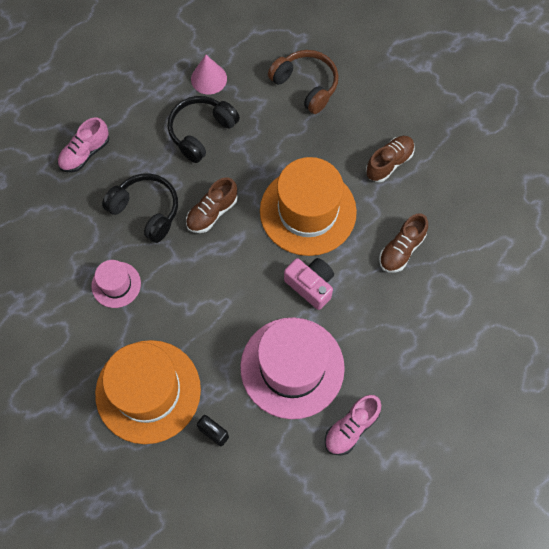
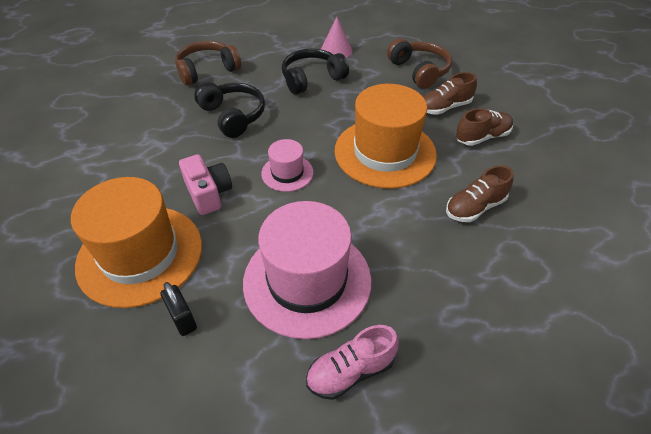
camera: 20 degrees right, 20 degrees down
(85, 153) = (207, 70): pink shoe -> brown headphones
(116, 284) = (171, 159): pink hat -> pink hat (287, 173)
(212, 212) = (291, 131): brown shoe -> brown shoe (445, 107)
(310, 285) = (362, 211): pink camera -> pink camera (208, 193)

